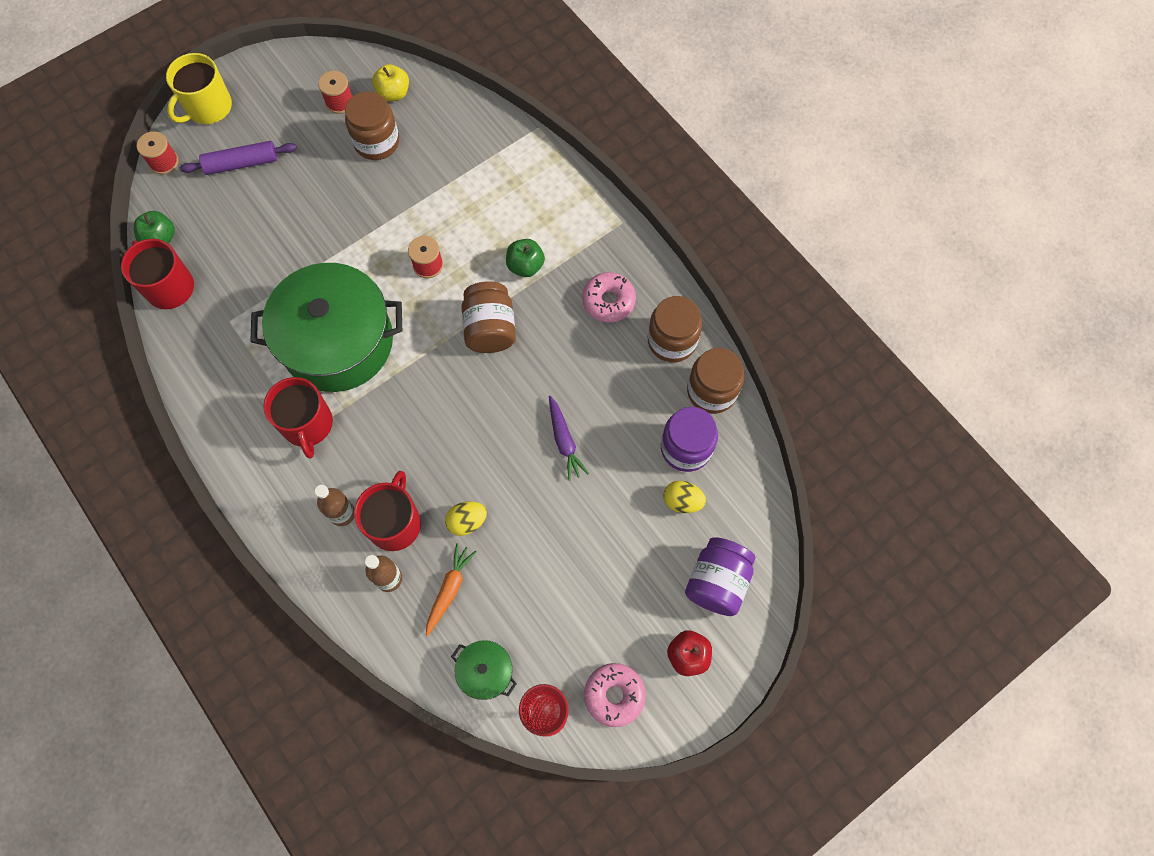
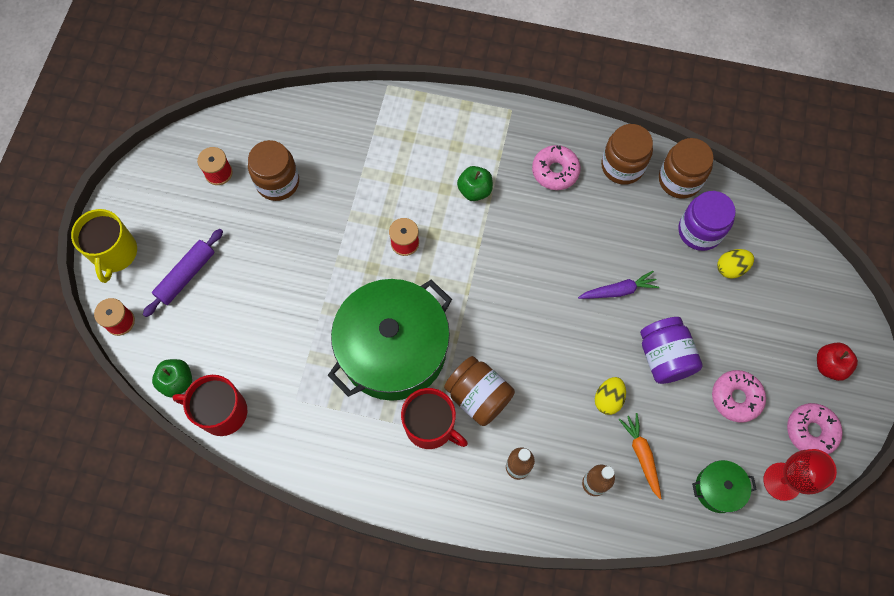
camera: 40 degrees left, 0 degrees up
(393, 93) = (255, 136): yellow apple -> none
(395, 523) = (561, 442): red mug -> none
(490, 328) = (493, 253): brown jar -> brown jar (478, 396)
(564, 441) = (618, 290): purple carrot -> purple carrot turned 45 degrees counterclockwise
(576, 612) = (736, 398): none -> pink donut
(717, 582) = (801, 302): purple jar -> purple jar (664, 357)

